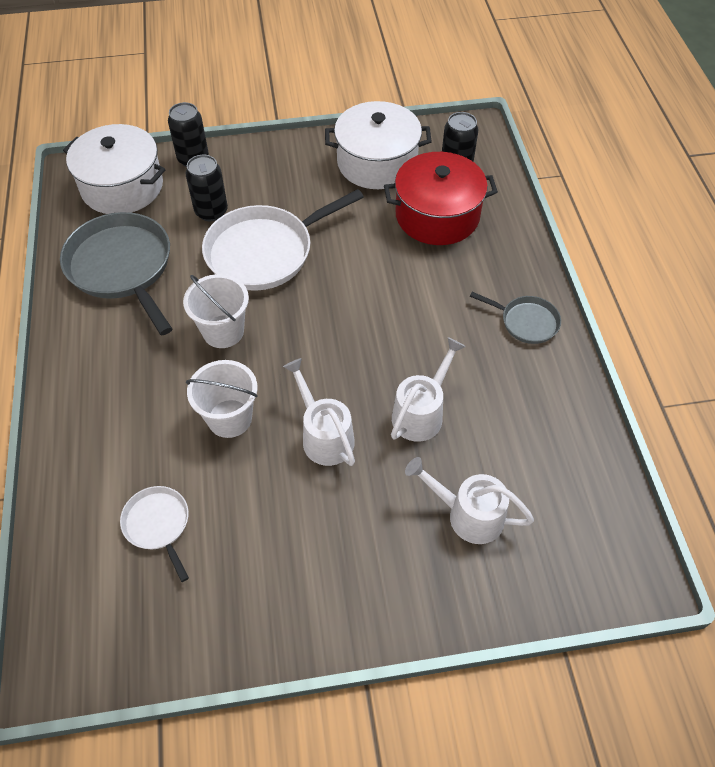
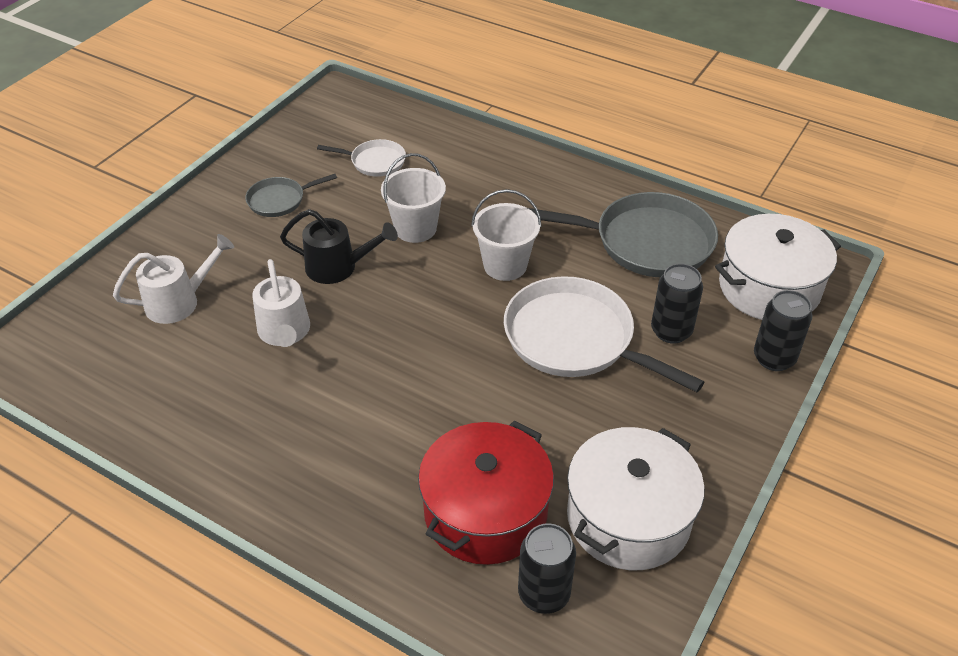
camera: 130 degrees right, 10 degrees down
(264, 252) = (574, 339): white pan -> white pan turned 60 degrees counterclockwise
(323, 435) = (339, 267): white watering can -> black watering can
(526, 322) = (272, 476): grey pan -> grey pan (279, 200)

